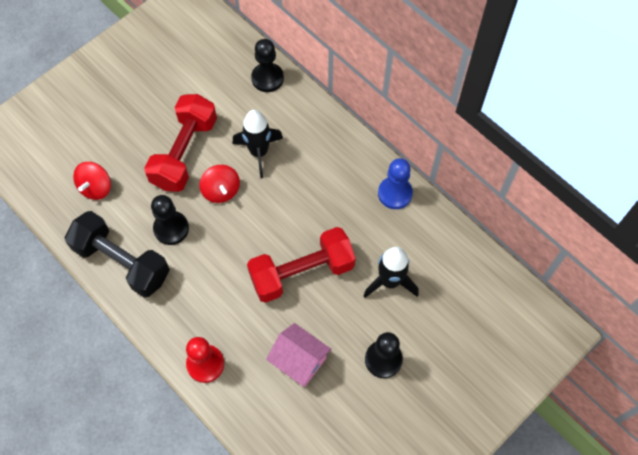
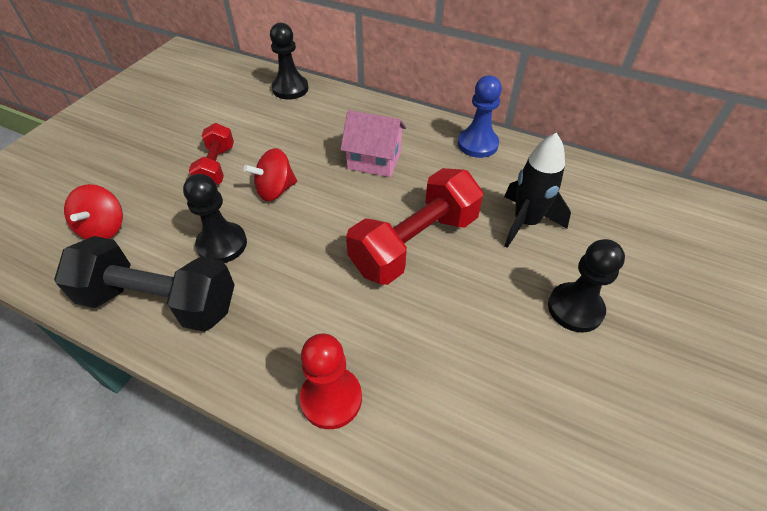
camera: 20 degrees left, 15 degrees down
(184, 152) = (216, 167): red dumbbell -> red dumbbell, size x0.58
(221, 191) = (275, 190): red spinning top -> red spinning top turned 105 degrees clockwise
(259, 152) = (307, 146): black rocket -> none
(299, 360) = (467, 347): pink house -> pink house (374, 160)

